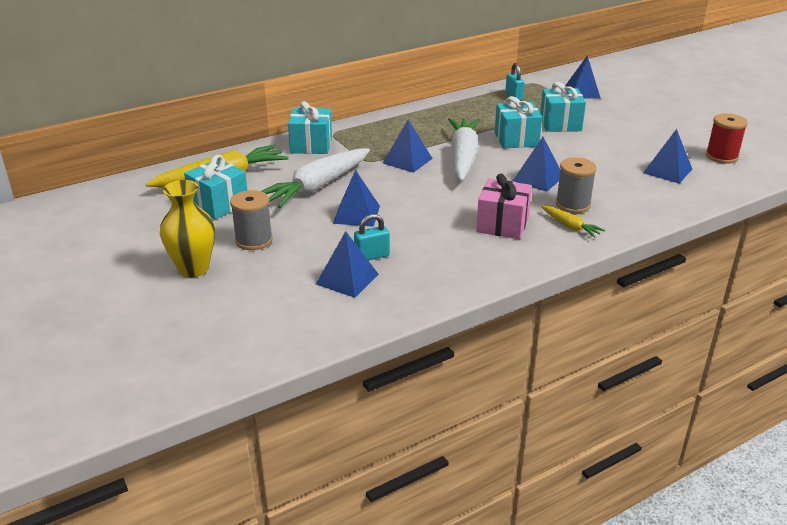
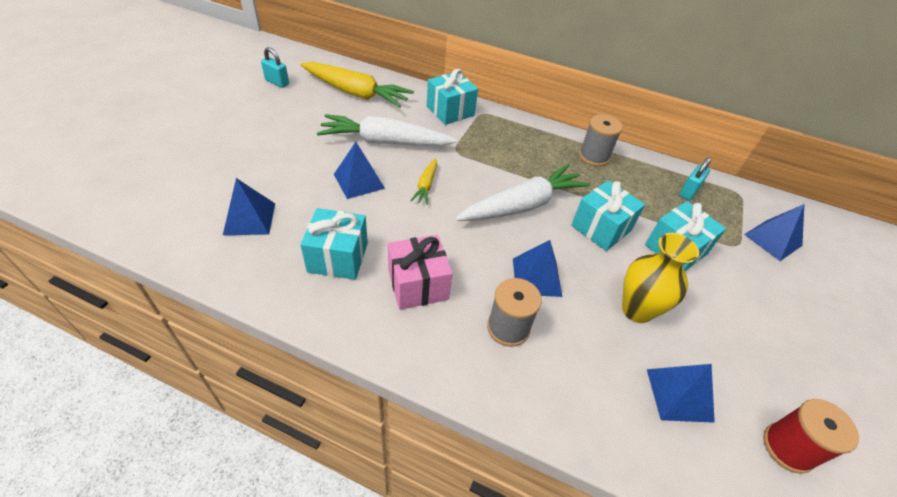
camera: 50 degrees right, 15 degrees up
(193, 269) = (217, 135): yellow vase -> yellow vase (637, 310)
(219, 204) = (317, 107): turquoise gift -> turquoise gift (338, 257)
(254, 240) = (277, 145): grey spool -> grey spool (594, 156)
(372, 256) = (296, 218): turquoise padlock -> turquoise padlock (277, 82)
(407, 160) = (480, 172): blue pyramid -> none
(570, 226) = (459, 343): yellow carrot -> yellow carrot (426, 185)

